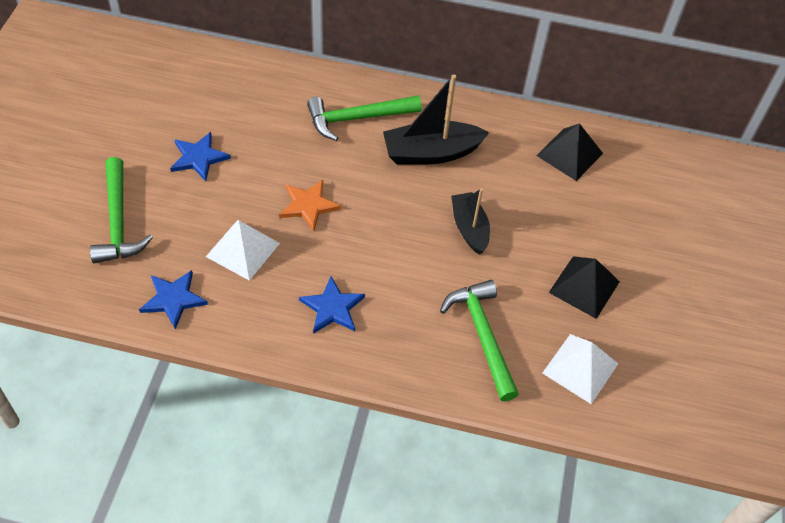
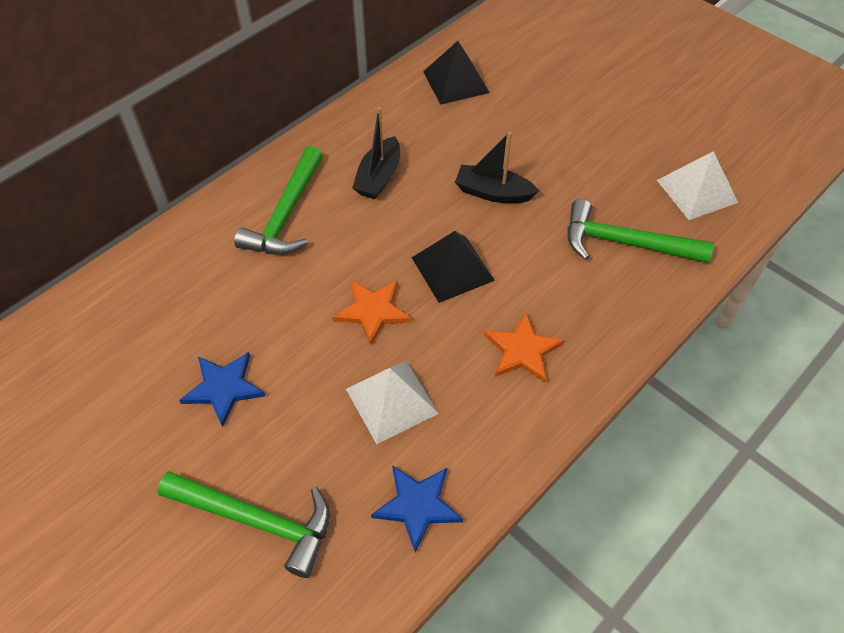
camera: 55 degrees left, 0 degrees up
(332, 307) = (522, 350): blue star -> orange star
(431, 153) = (379, 177): black boat -> black boat, size x0.66
(584, 287) = (610, 145): black pyramid -> black pyramid (452, 268)

